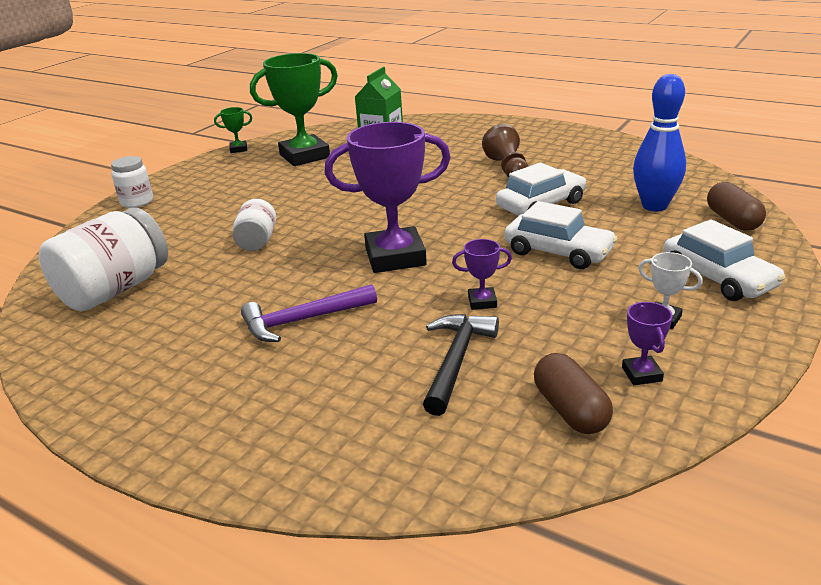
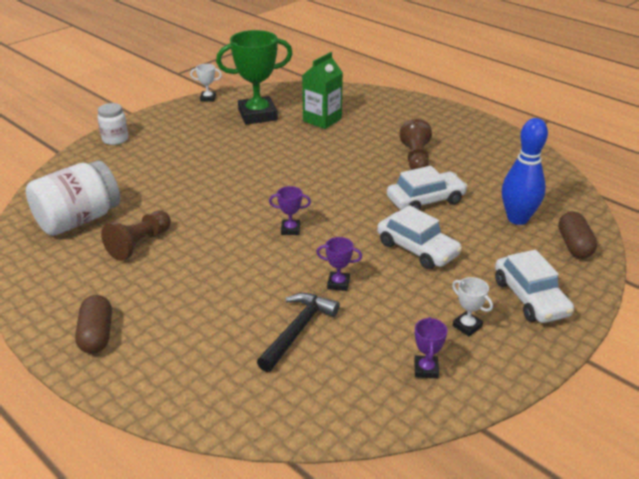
camera: 10 degrees right, 5 degrees up
(206, 302) = (139, 244): none -> brown pawn
(238, 149) = (208, 98): green trophy -> white trophy
(257, 241) = (193, 195): white jar -> none
(303, 320) = (202, 274): purple hammer -> none
(395, 257) = (290, 229): purple trophy -> purple trophy, size x0.43
(570, 410) = (360, 387): brown capsule -> brown capsule (97, 335)

